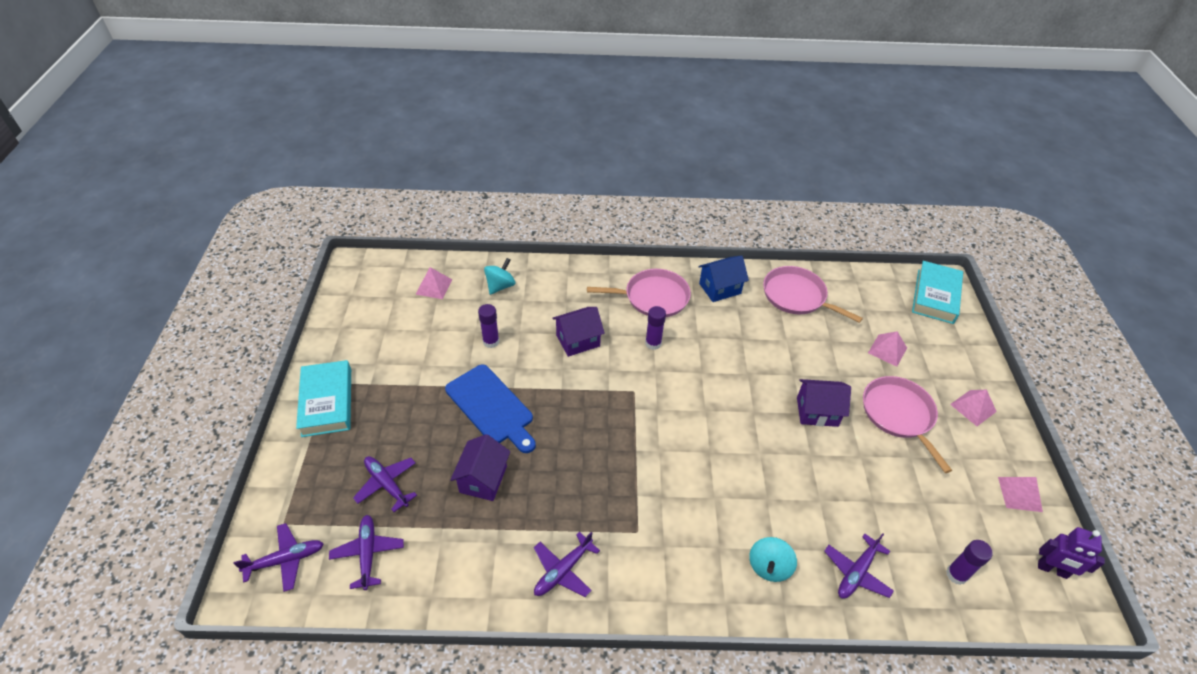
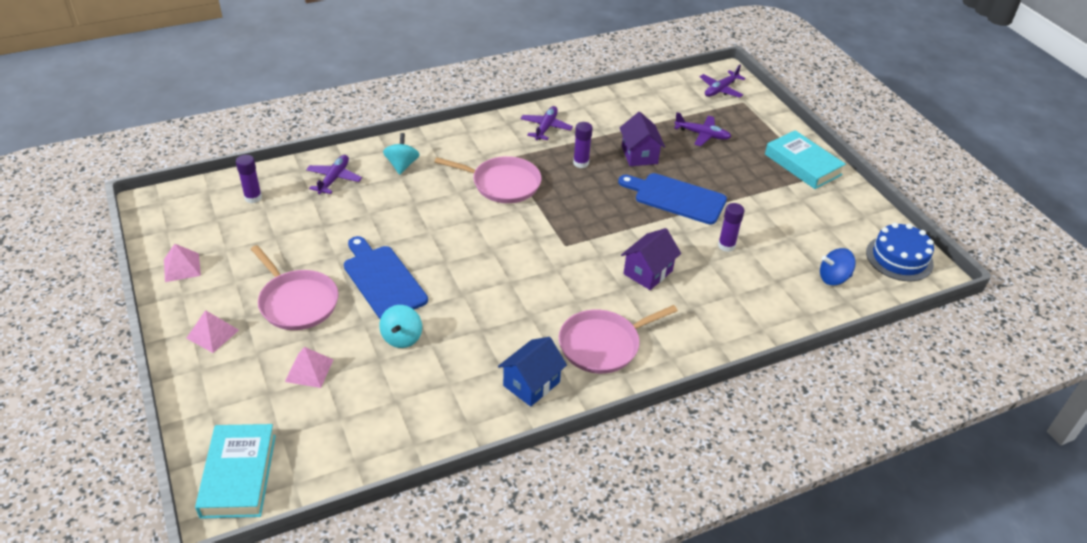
camera: 155 degrees right, 5 degrees down
(363, 284) = (899, 258): none -> blue cake
(368, 554) = (675, 104): purple plane -> none
(434, 286) = (833, 278): pink pyramid -> blue spinning top
(500, 286) = (771, 301): turquoise spinning top -> turquoise spinning top (402, 338)
(653, 343) = (573, 293): purple glue stick -> purple glue stick (581, 163)
(797, 296) = (431, 406): pink pan -> pink pan (502, 184)
(817, 412) = (383, 280): purple house -> blue cutting board
(1052, 570) = (169, 221): purple robot -> none

